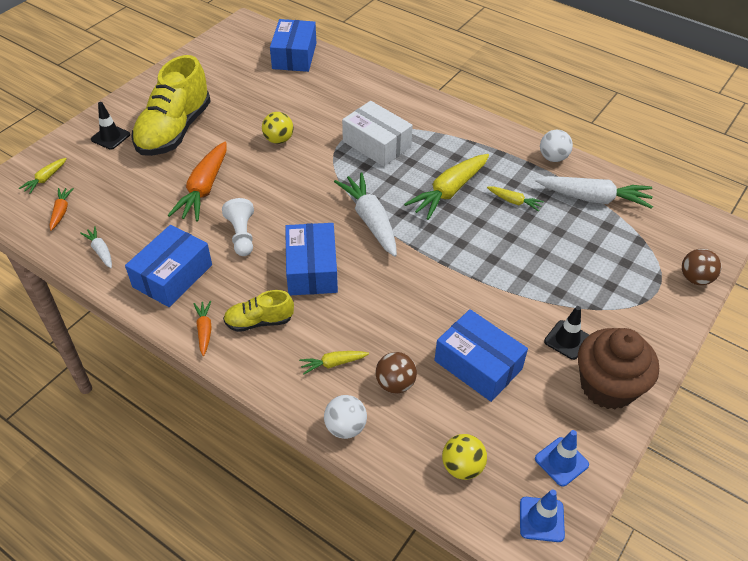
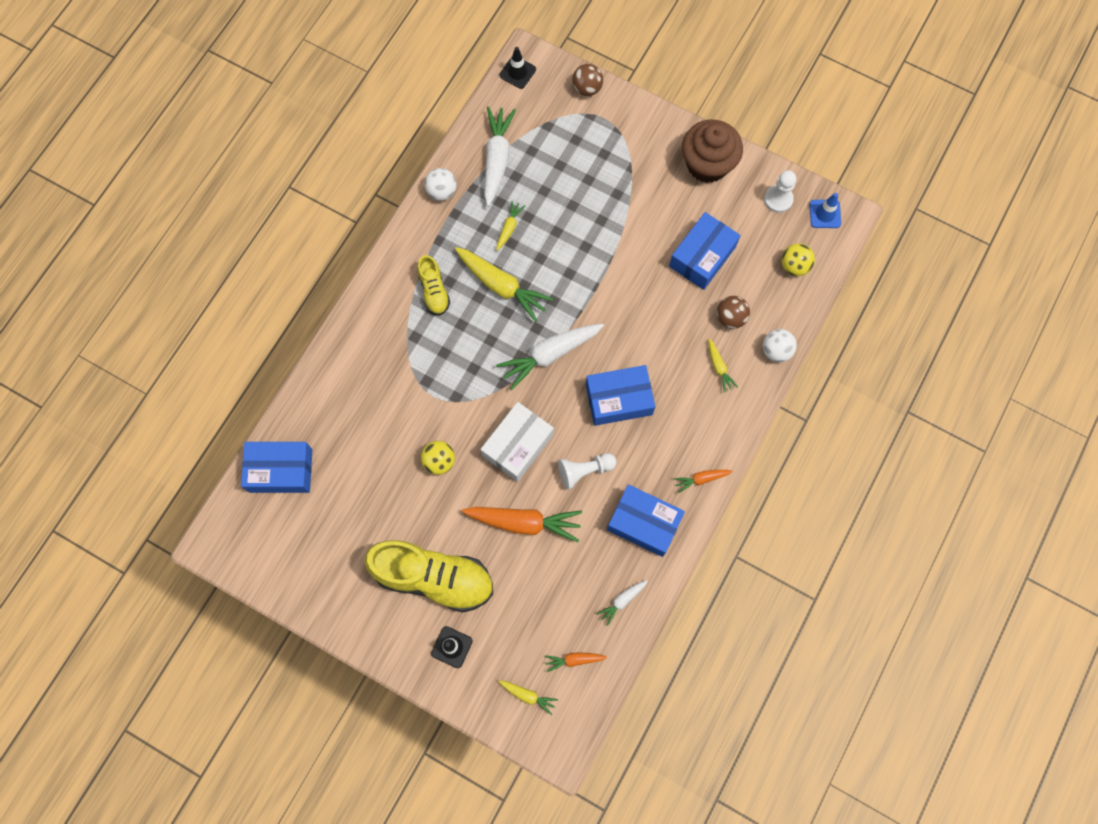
camera: 95 degrees left, 25 degrees up
(259, 321) = (685, 435): yellow shoe -> yellow shoe (434, 291)
(376, 144) = (436, 360): white box -> white box (518, 445)
(561, 461) = (778, 199): blue traffic cone -> white pawn
(567, 340) = (667, 190): black traffic cone -> black traffic cone (517, 72)

